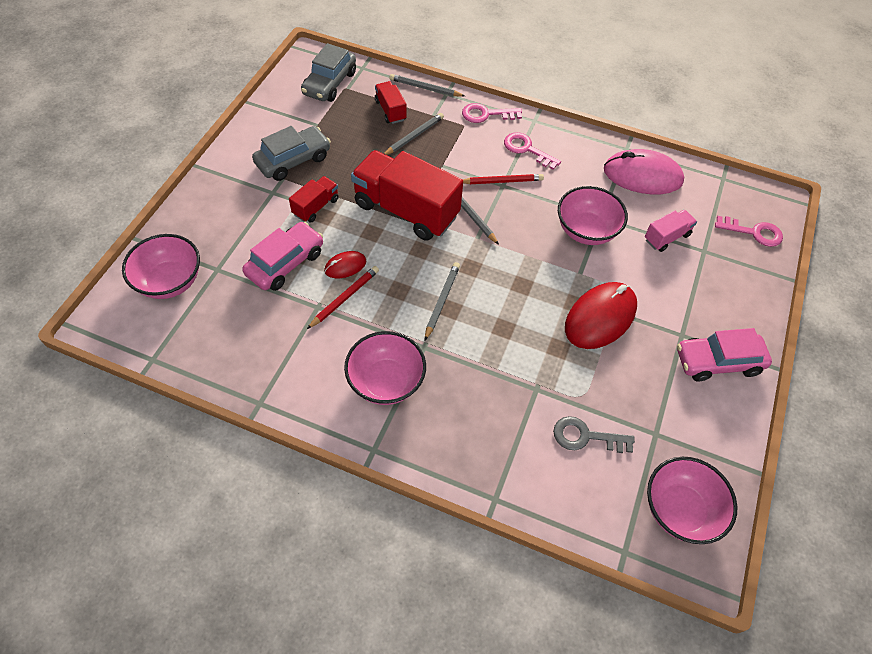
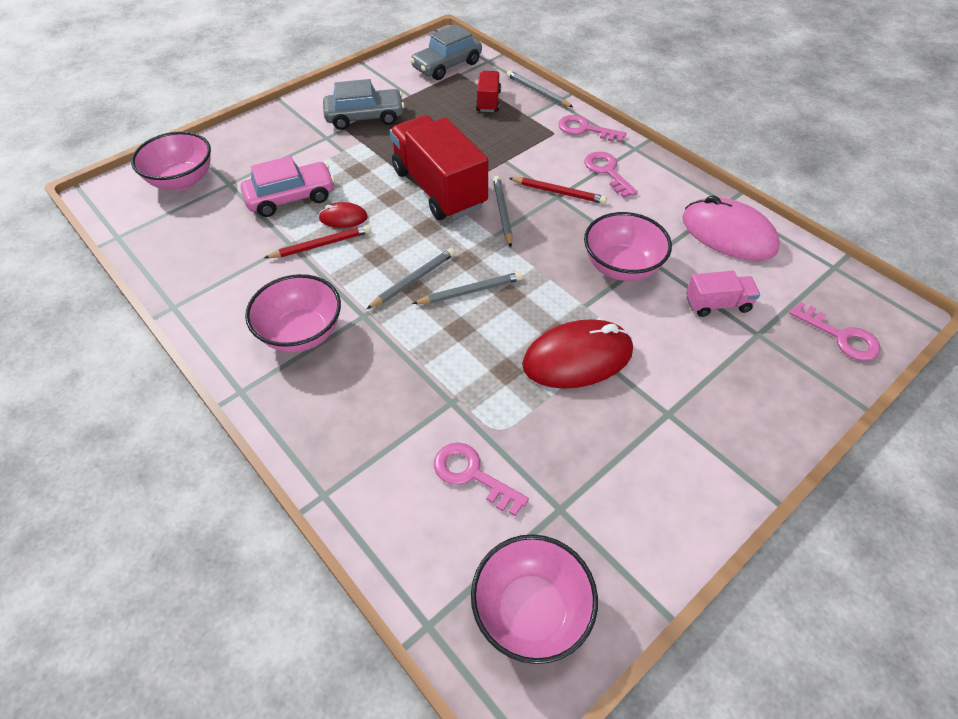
camera: 30 degrees right, 5 degrees down
(316, 207) = (355, 160): red truck -> none
(414, 136) = (496, 128): grey pencil -> grey pencil (471, 291)
(586, 436) = (472, 475): grey key -> pink key
(718, 362) = (697, 461): pink car -> none

